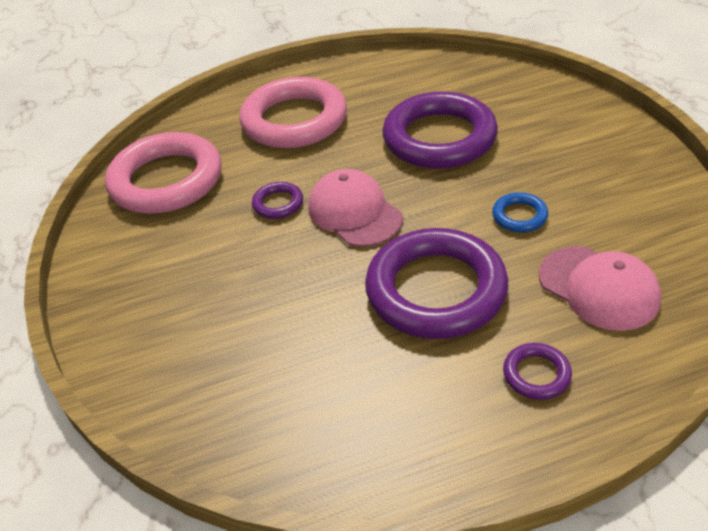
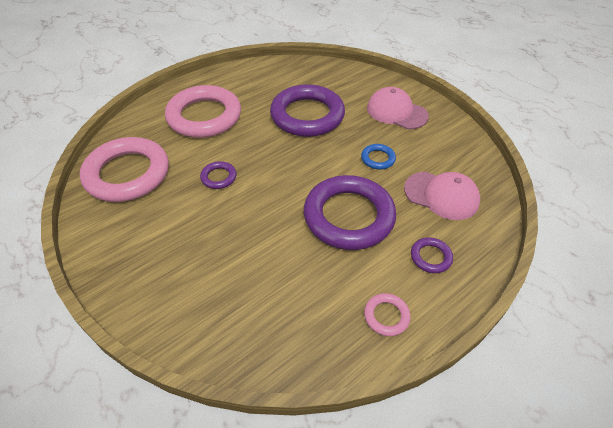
camera: 25 degrees left, 5 degrees up
(354, 213) = (274, 174): pink cap -> pink cap (396, 112)
(427, 441) = (386, 316): none -> pink ring

